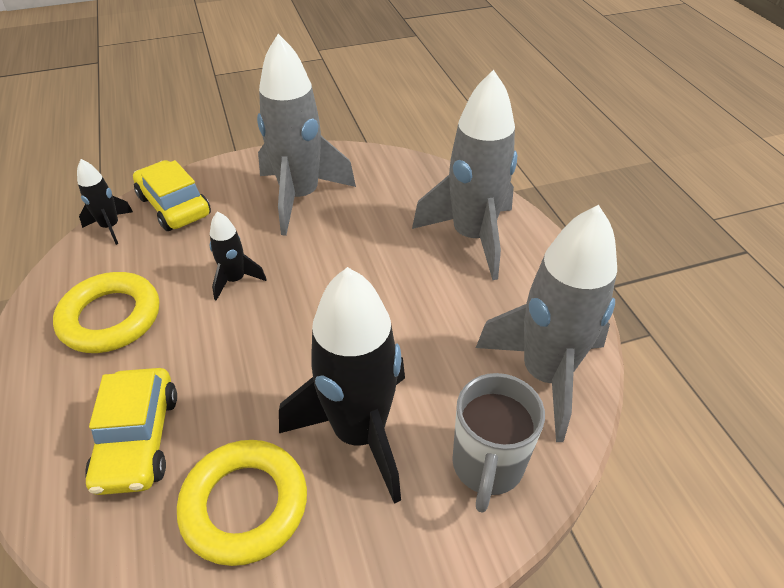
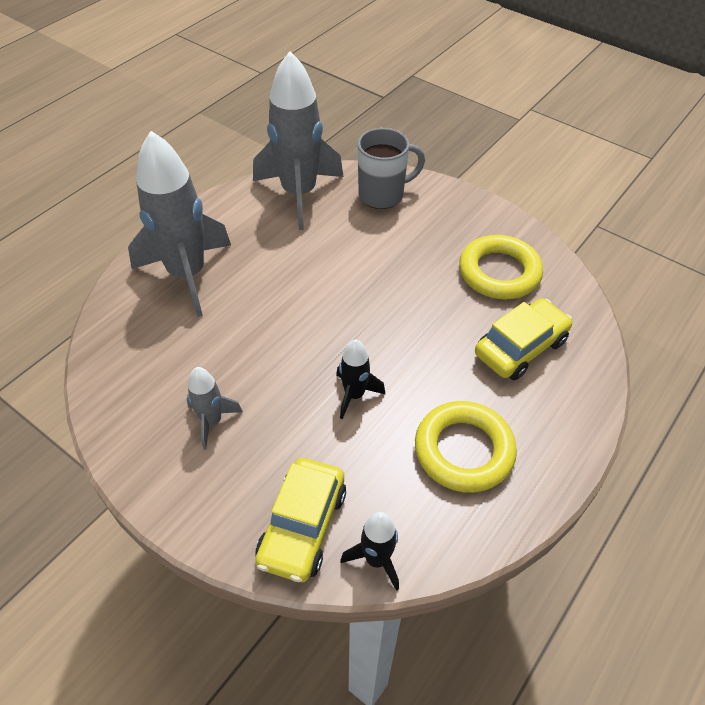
camera: 125 degrees left, 5 degrees up
(300, 197) = (212, 422): grey rocket -> grey rocket, size x0.47
(359, 432) = (412, 251): black rocket -> none

